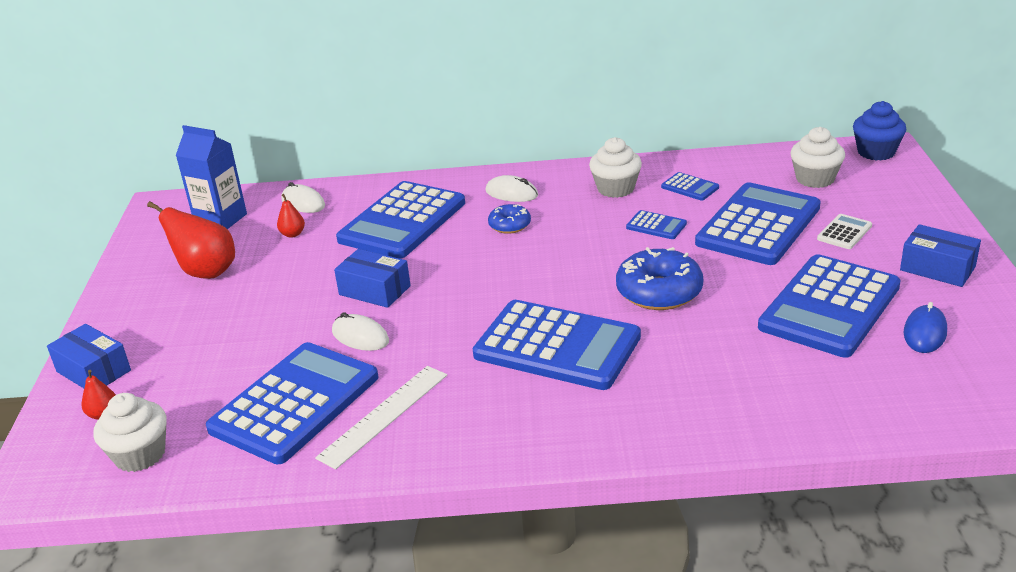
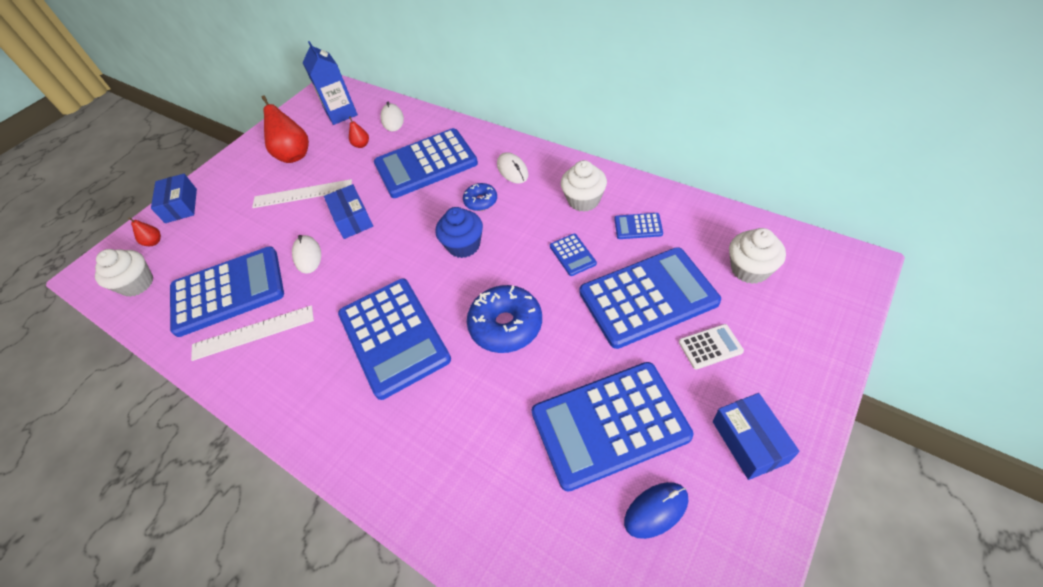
camera: 40 degrees right, 20 degrees up
(272, 296) = (302, 194): none -> white ruler
(690, 187) = (638, 226): blue calculator -> blue calculator turned 105 degrees clockwise
(876, 152) = (841, 265): blue cupcake -> blue cupcake (464, 245)

